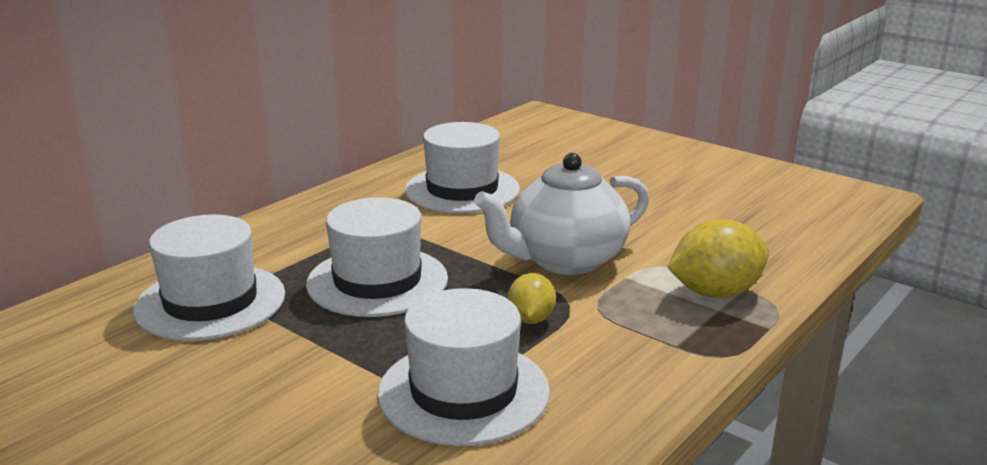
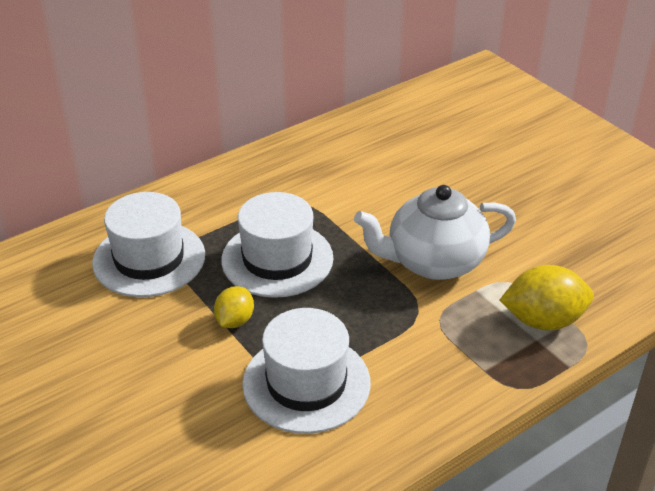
camera: 15 degrees right, 15 degrees up
(462, 190) = (378, 163): white hat -> none
(531, 319) = (382, 321): yellow lemon -> yellow lemon (235, 321)

